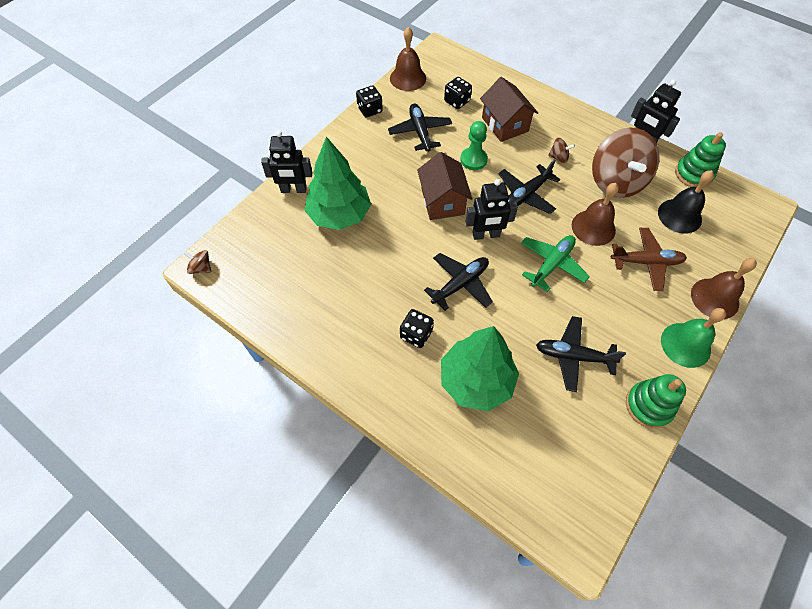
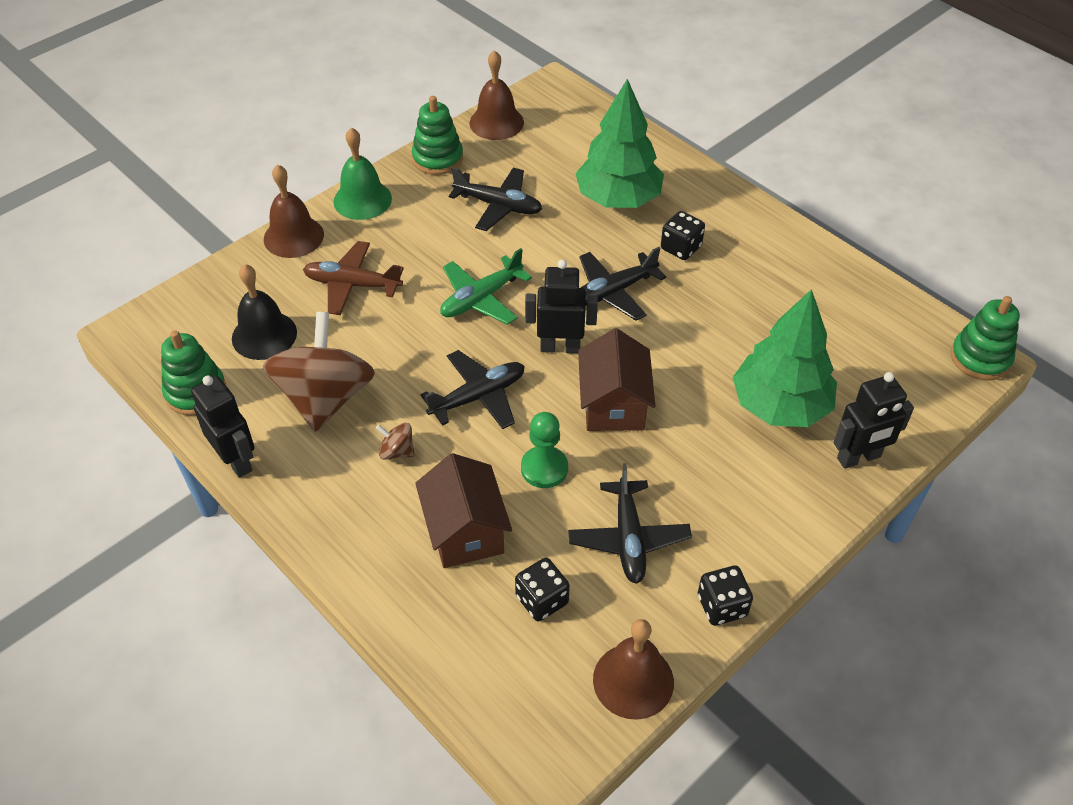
camera: 170 degrees left, 10 degrees down
(201, 268) = (980, 358): brown spinning top -> green stacking toy
(293, 190) = (859, 458): black robot -> black robot turned 150 degrees clockwise
(593, 227) = (399, 336): brown bell -> brown bell (496, 122)

